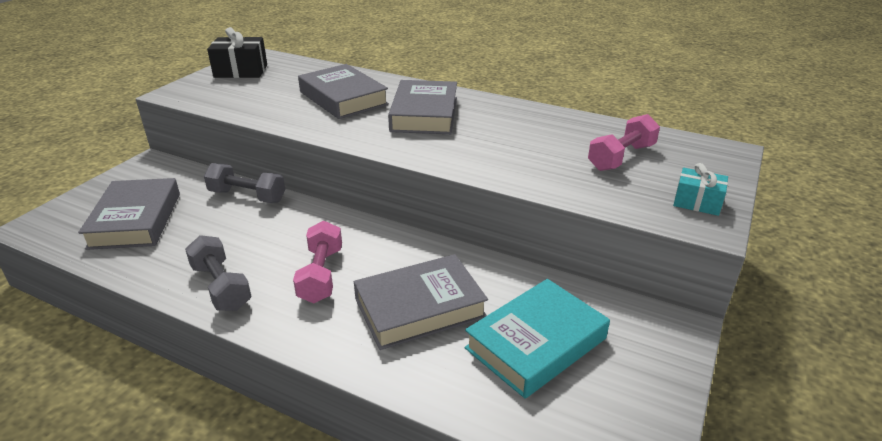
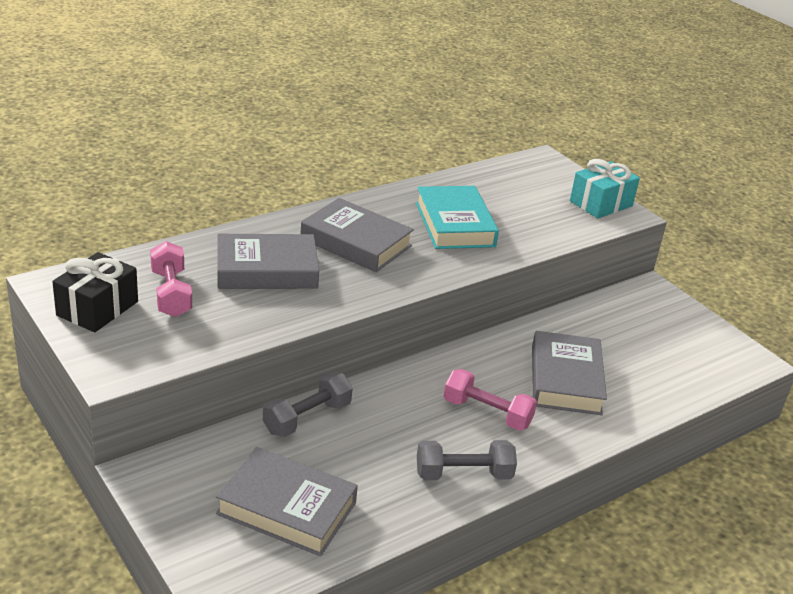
camera: 65 degrees left, 0 degrees up
(536, 343) = (635, 347): turquoise book -> turquoise book (454, 224)
(621, 157) = (519, 197): pink dumbbell -> pink dumbbell (171, 293)
(697, 202) = (601, 203): turquoise gift -> turquoise gift, size x1.56

